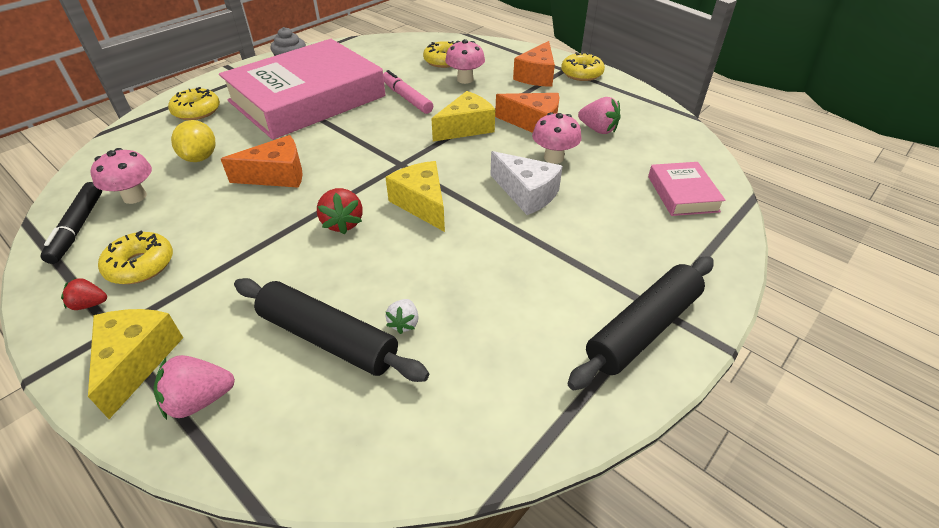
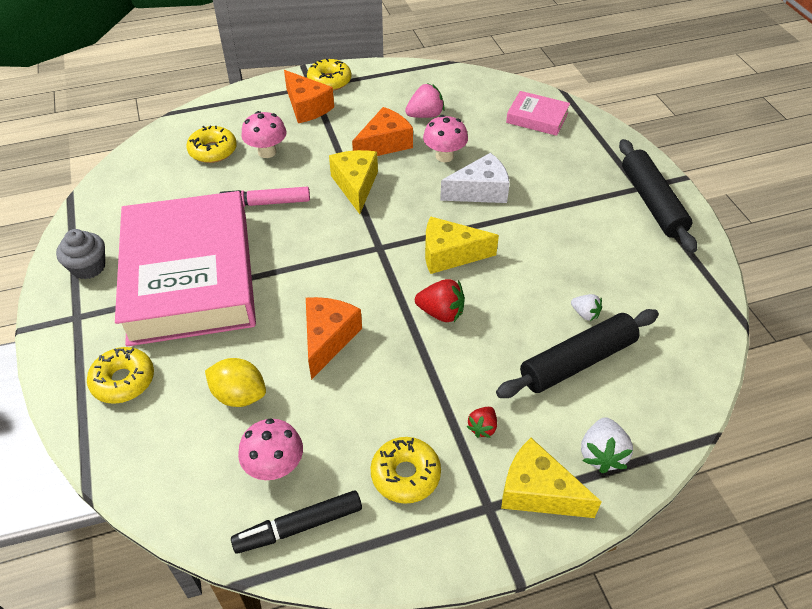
camera: 60 degrees left, 5 degrees up
(78, 228) = (299, 526): black marker -> black marker turned 135 degrees clockwise
(90, 304) = (441, 522): red strawberry -> red strawberry (482, 427)
(200, 400) = (602, 454): pink strawberry -> white strawberry

